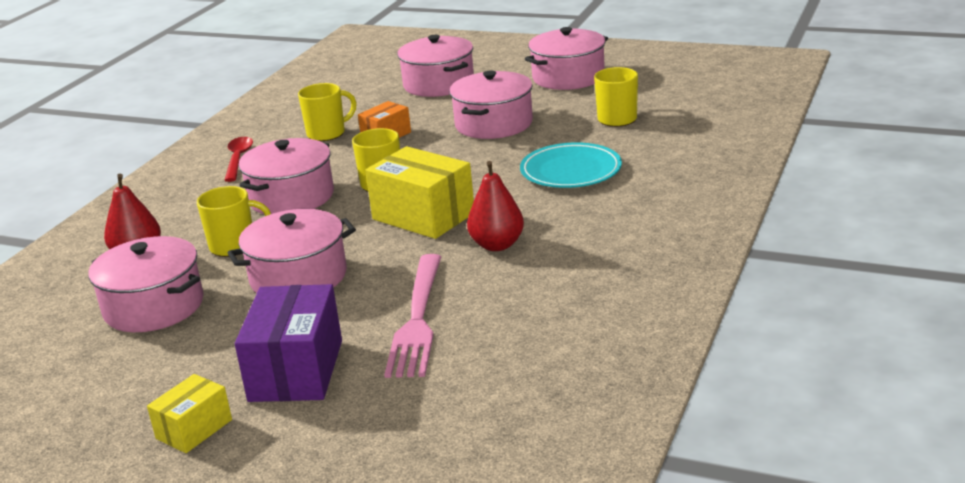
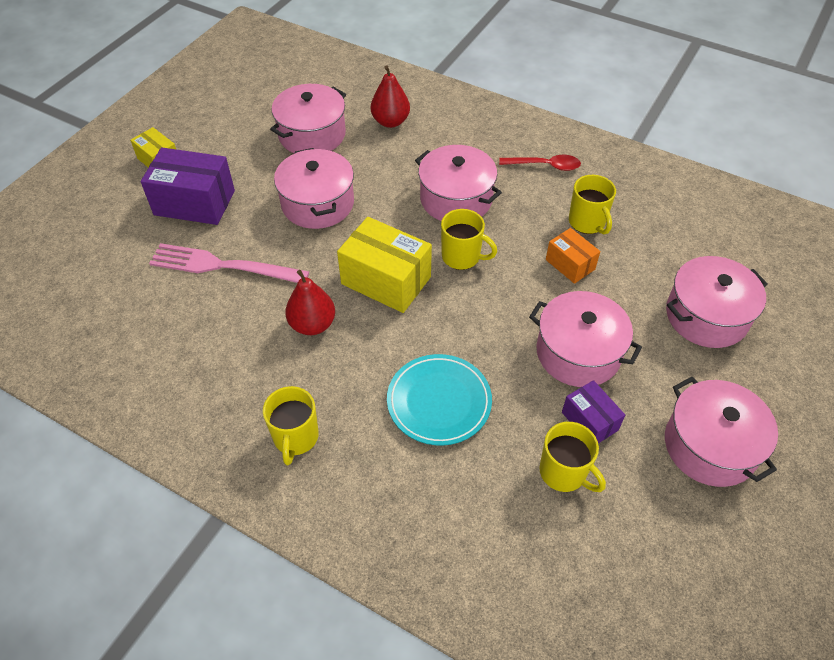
camera: 95 degrees right, 25 degrees up
(234, 246) = (382, 169): yellow mug -> yellow mug (295, 438)
(423, 216) = (386, 280): yellow box -> yellow box turned 75 degrees clockwise
(564, 114) = (589, 421): none -> purple box

